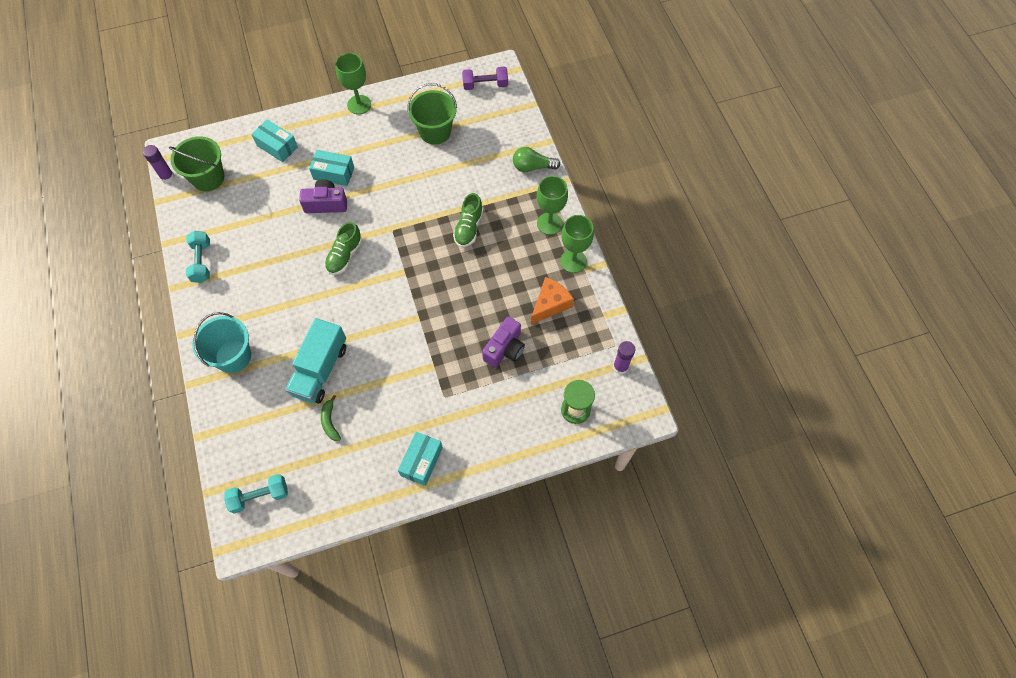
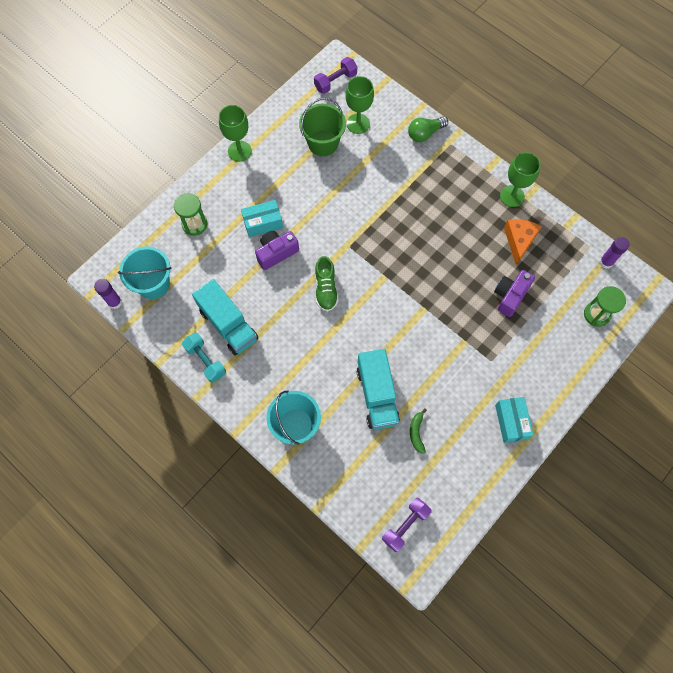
camera: 30 degrees left, 5 degrees up
(208, 178) = (153, 284): green bucket -> turquoise bucket
(242, 242) = (228, 325): none -> turquoise truck
(260, 496) = (405, 525): turquoise dumbbell -> purple dumbbell
(277, 146) = (194, 224): turquoise box -> green hourglass
(330, 421) = (416, 432): green banana -> green banana turned 45 degrees clockwise
(468, 228) = (410, 212): green shoe -> none
(505, 349) = (510, 296): purple camera -> purple camera turned 150 degrees counterclockwise
(549, 223) = (472, 174): green goblet -> green goblet (358, 123)

